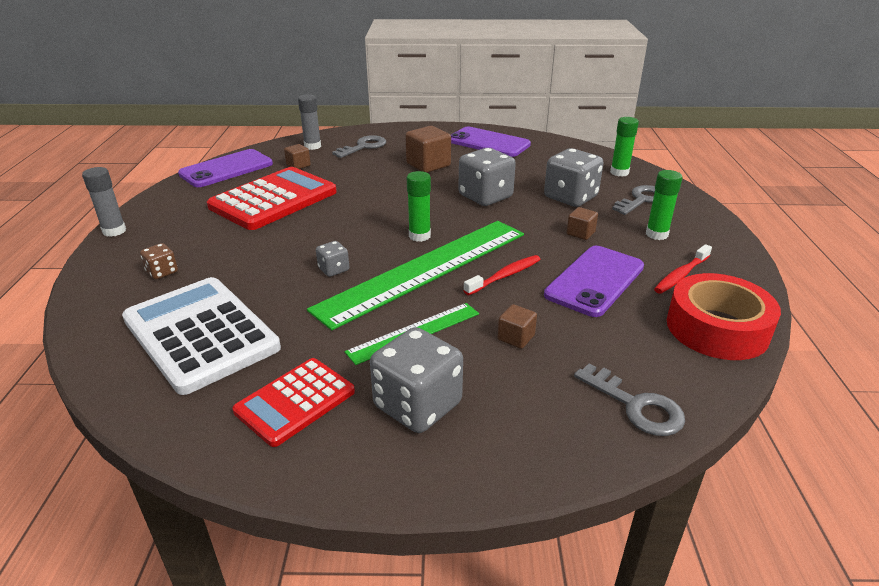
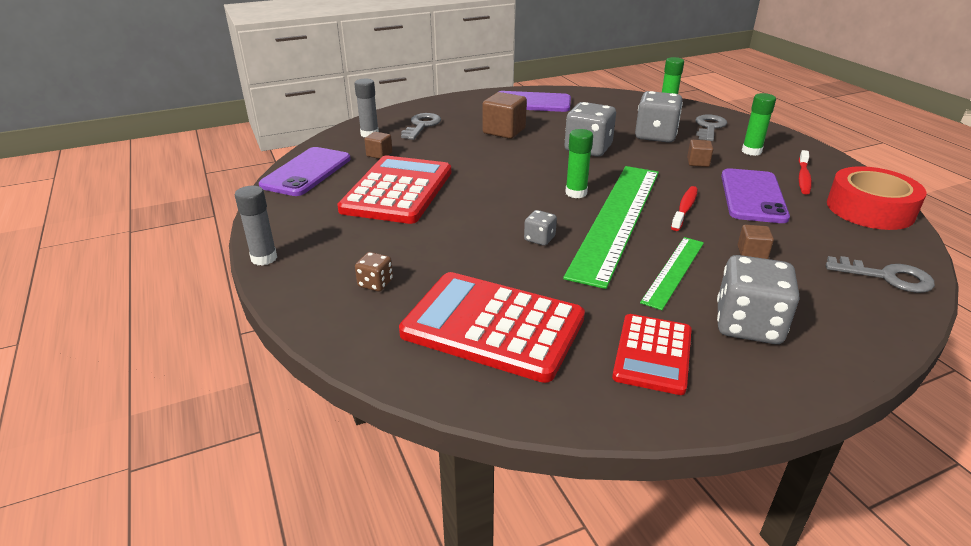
camera: 25 degrees left, 0 degrees up
(201, 334) = (493, 326): white calculator -> red calculator

